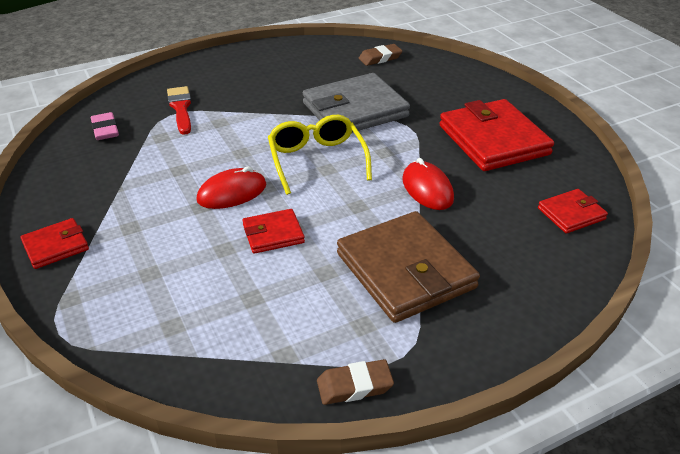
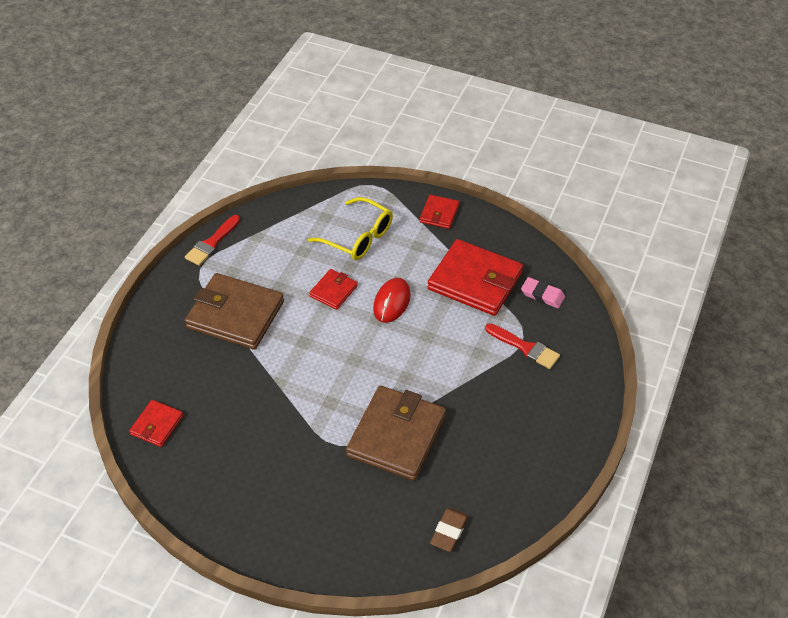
camera: 140 degrees right, 10 degrees up
(317, 161) = (368, 362): yellow glasses -> yellow glasses (358, 237)
(354, 386) = (212, 243): brown eraser -> red brush
(355, 110) = (396, 436): grey wallet -> brown wallet
(427, 189) = (270, 385): red mouse -> none
(493, 140) = (258, 472): red wallet -> red wallet (475, 281)

